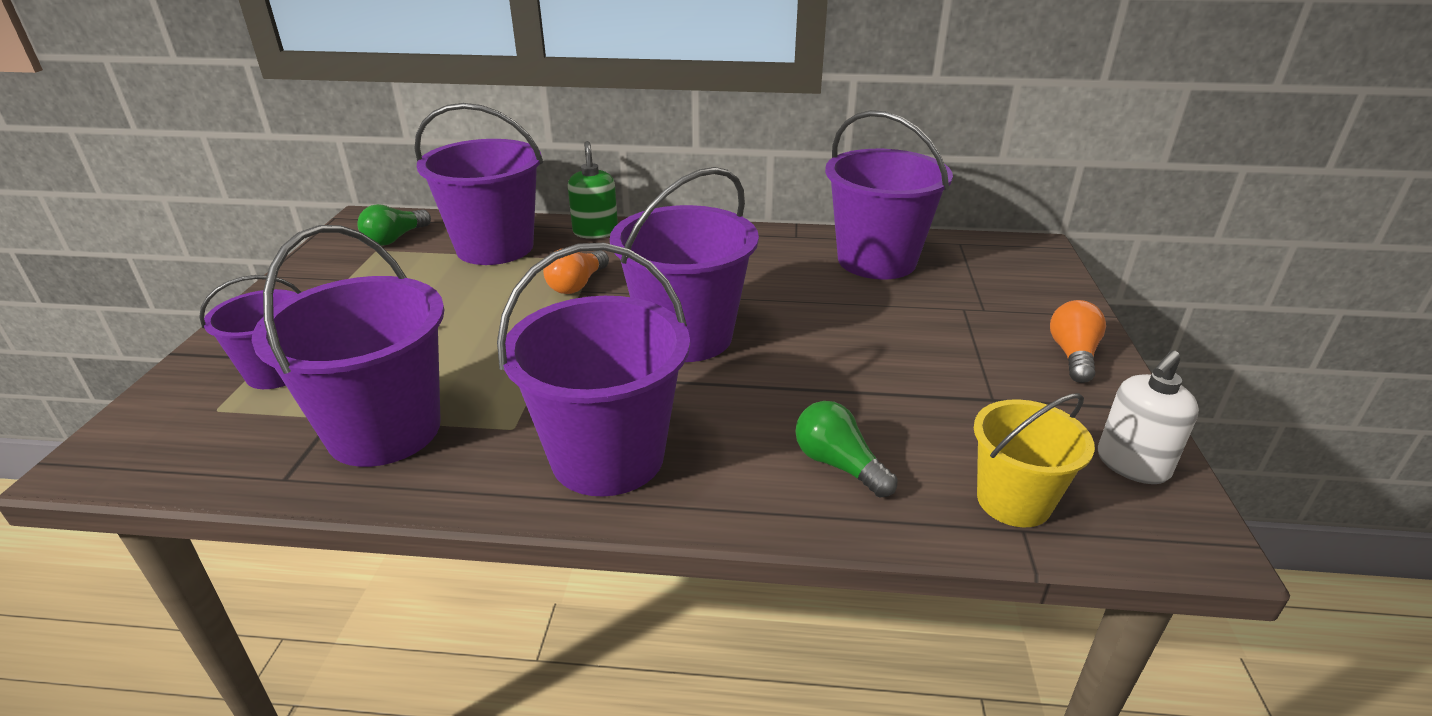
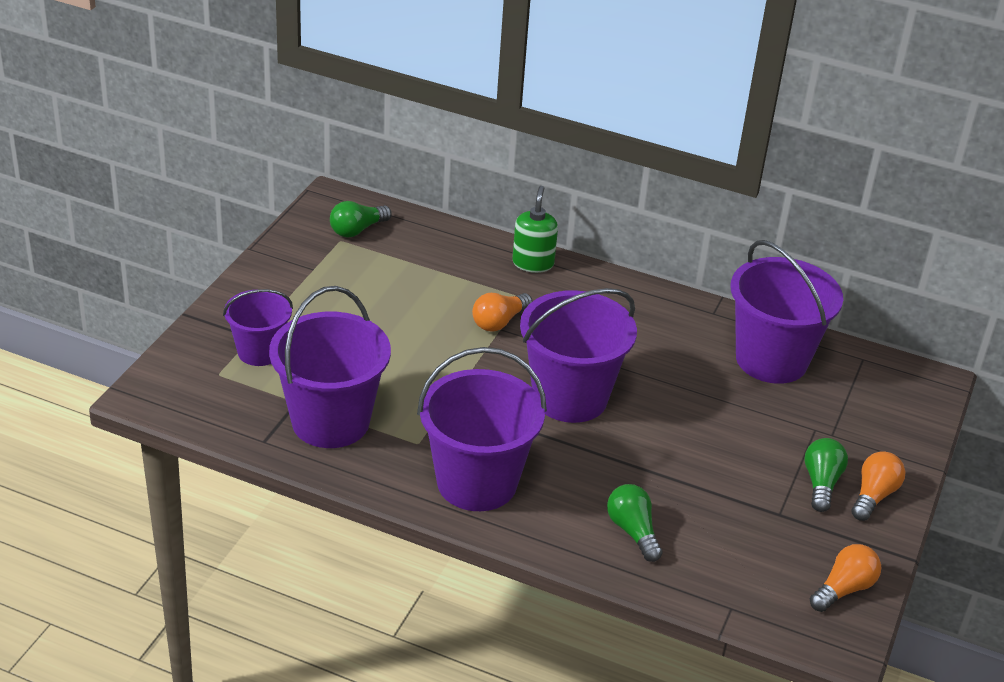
camera: 15 degrees right, 5 degrees up
(495, 247) = (440, 261): purple bucket -> none
(1011, 356) = (821, 483): none -> green light bulb
(1013, 501) = (738, 589): yellow bucket -> none
(1132, 465) = (844, 589): white soap dispenser -> orange light bulb

